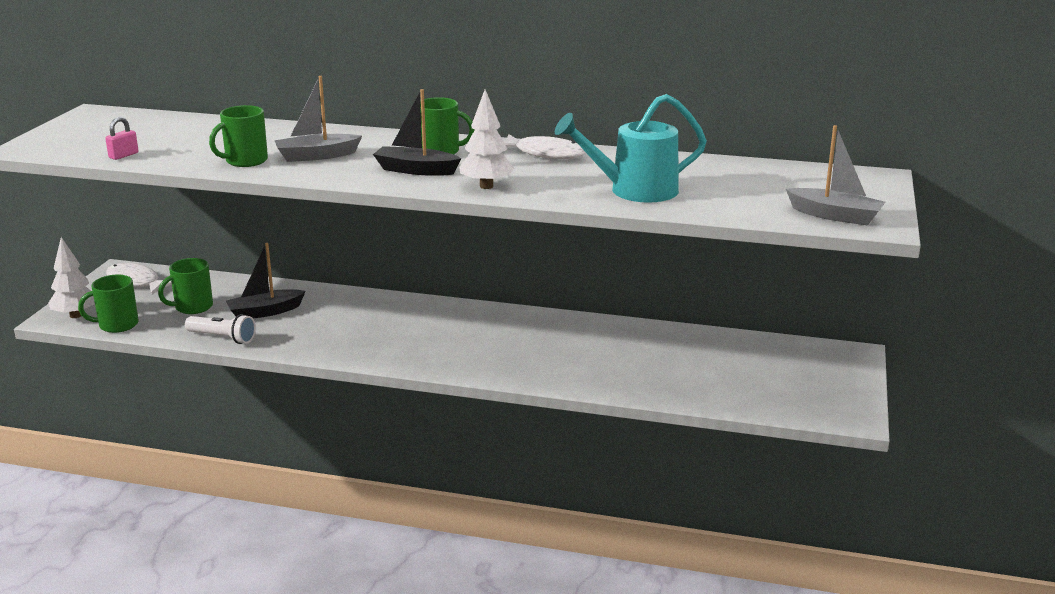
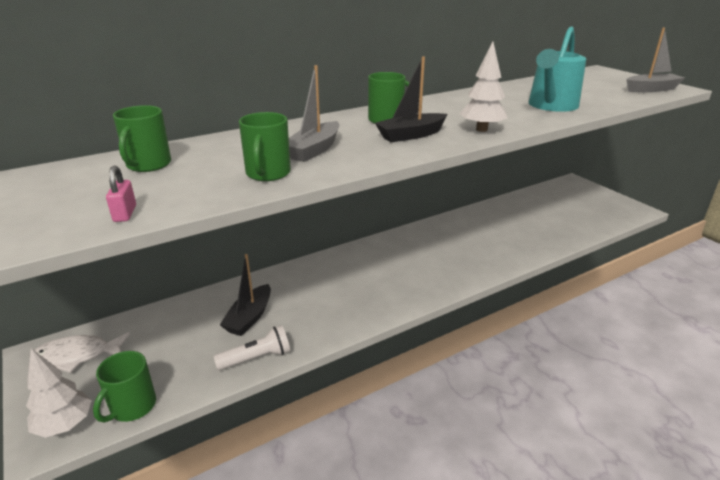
camera: 45 degrees left, 5 degrees up
(192, 307) = (178, 347): green mug -> green mug (148, 165)
(545, 154) = (446, 102): white fish -> none

